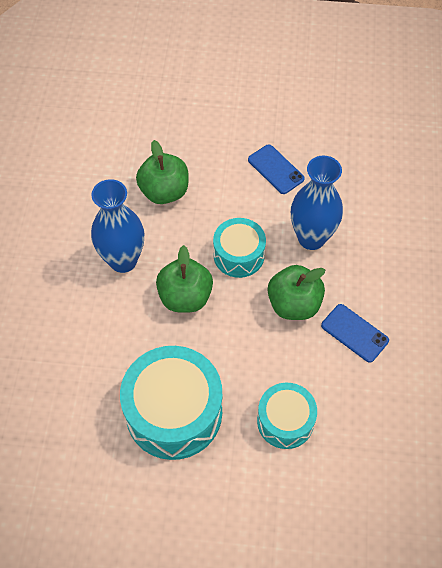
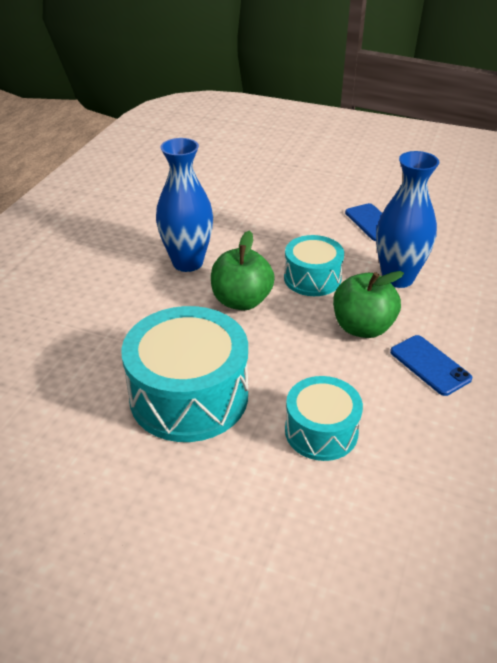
camera: 15 degrees right, 20 degrees down
(164, 191) = (251, 221): green apple -> none

